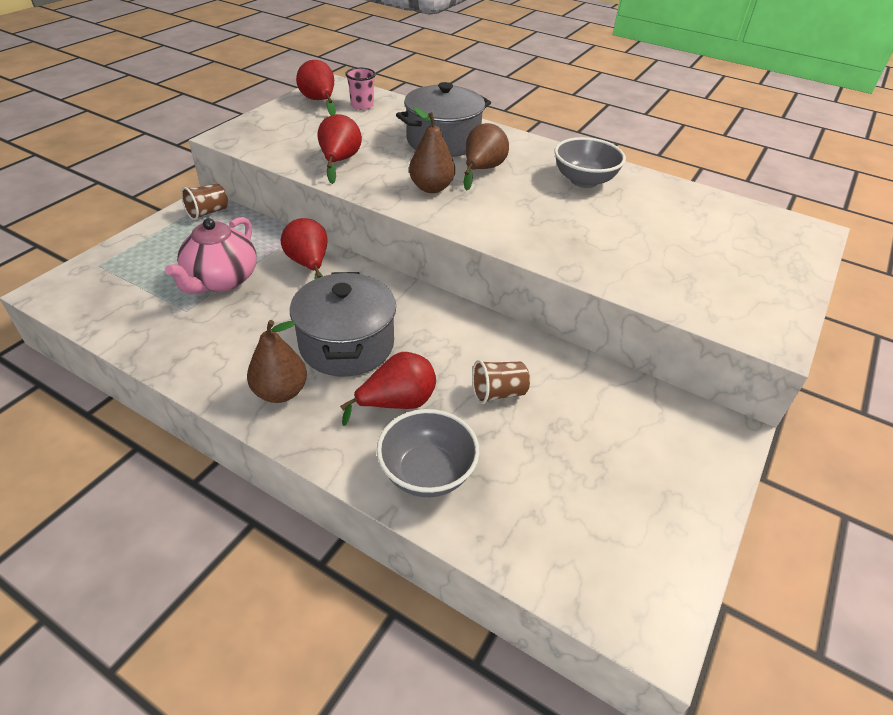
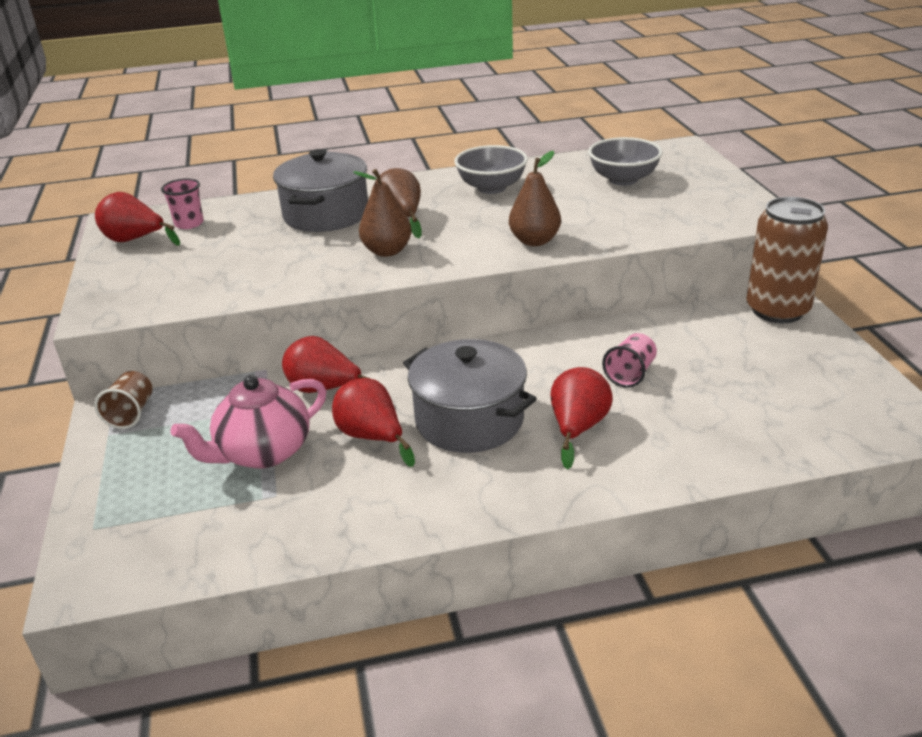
camera: 40 degrees left, 10 degrees down
(221, 280) = (263, 452): pink teapot -> pink teapot turned 75 degrees clockwise
(280, 392) = (480, 486): brown pear -> brown pear (534, 241)
(339, 161) = (263, 274): red pear -> red pear (372, 437)
(427, 473) = (673, 451): grey bowl -> grey bowl (623, 180)
(498, 393) = (630, 374): brown cup -> pink cup
(707, 432) = (777, 310): none -> brown can

